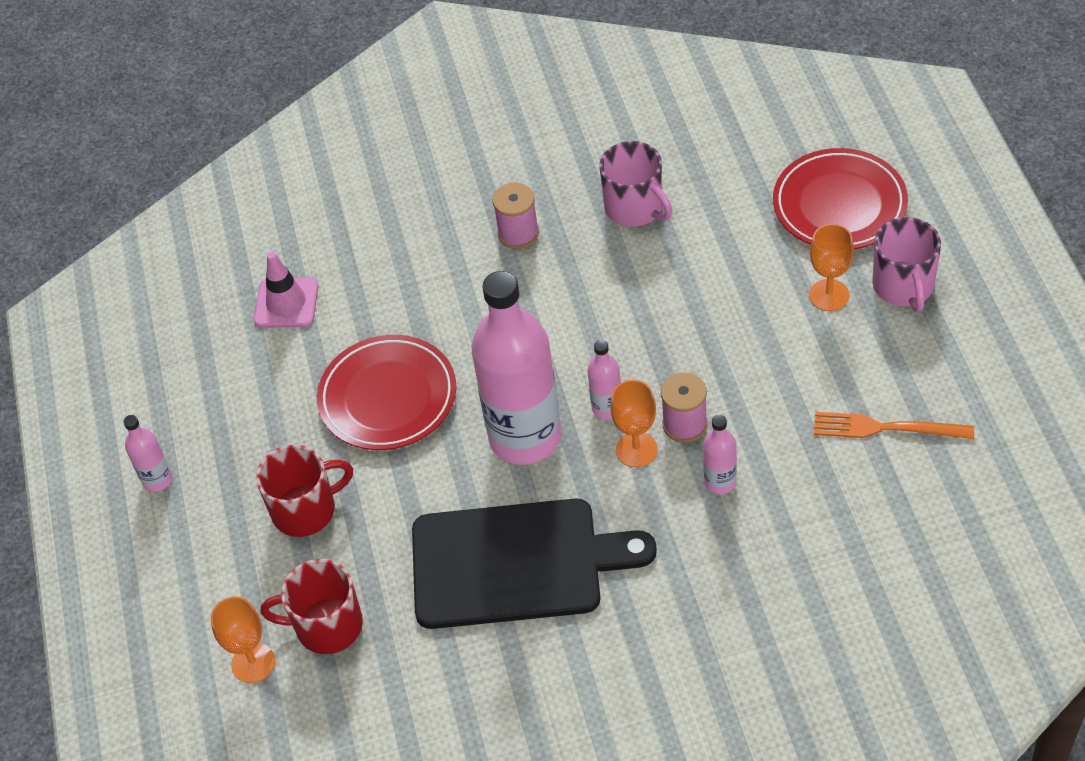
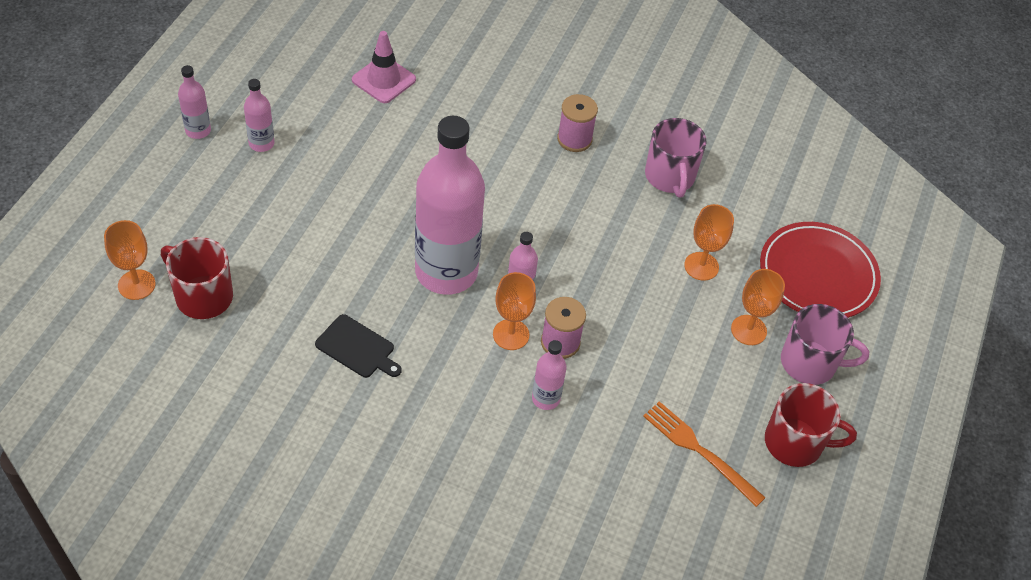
camera: 25 degrees right, 0 degrees up
(232, 447) = (261, 143): none -> pink bottle
(306, 510) = (264, 215): red mug -> red mug (795, 443)
(388, 397) = (386, 182): red plate -> none
(515, 563) = (357, 348): black cutting board -> black cutting board, size x0.43
(738, 268) = (701, 266): none -> orange goblet
(903, 286) = (810, 363): pink mug -> pink mug turned 105 degrees counterclockwise

